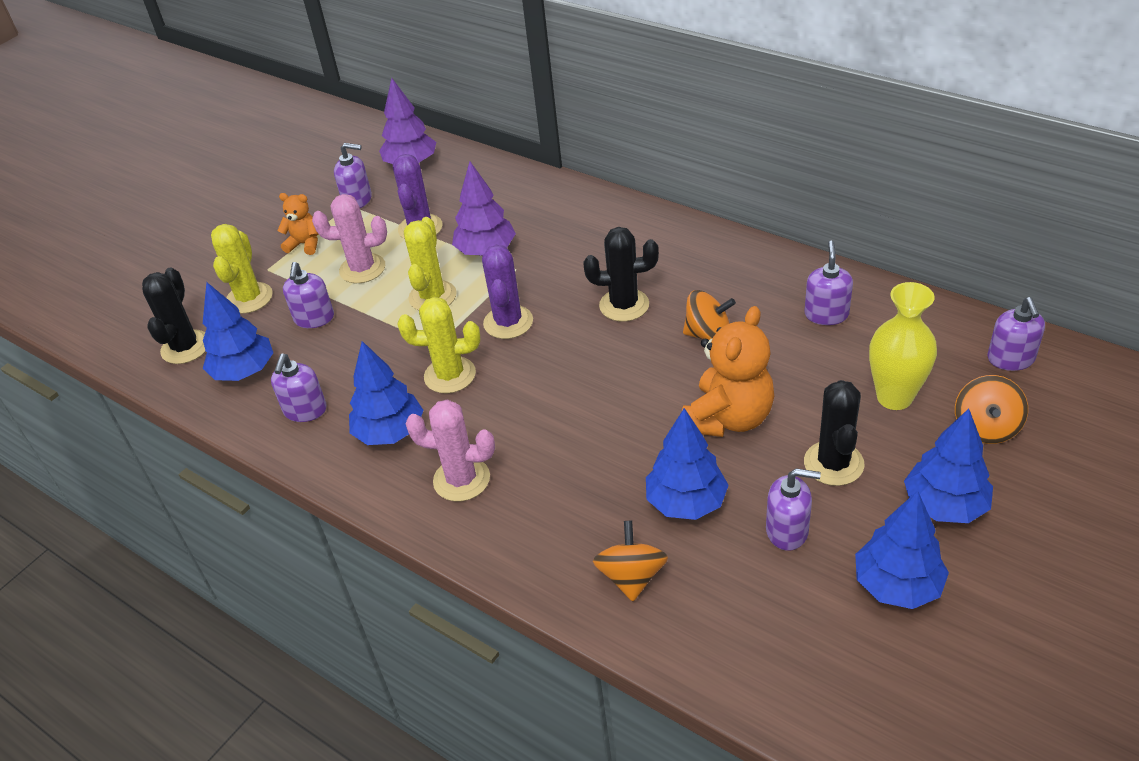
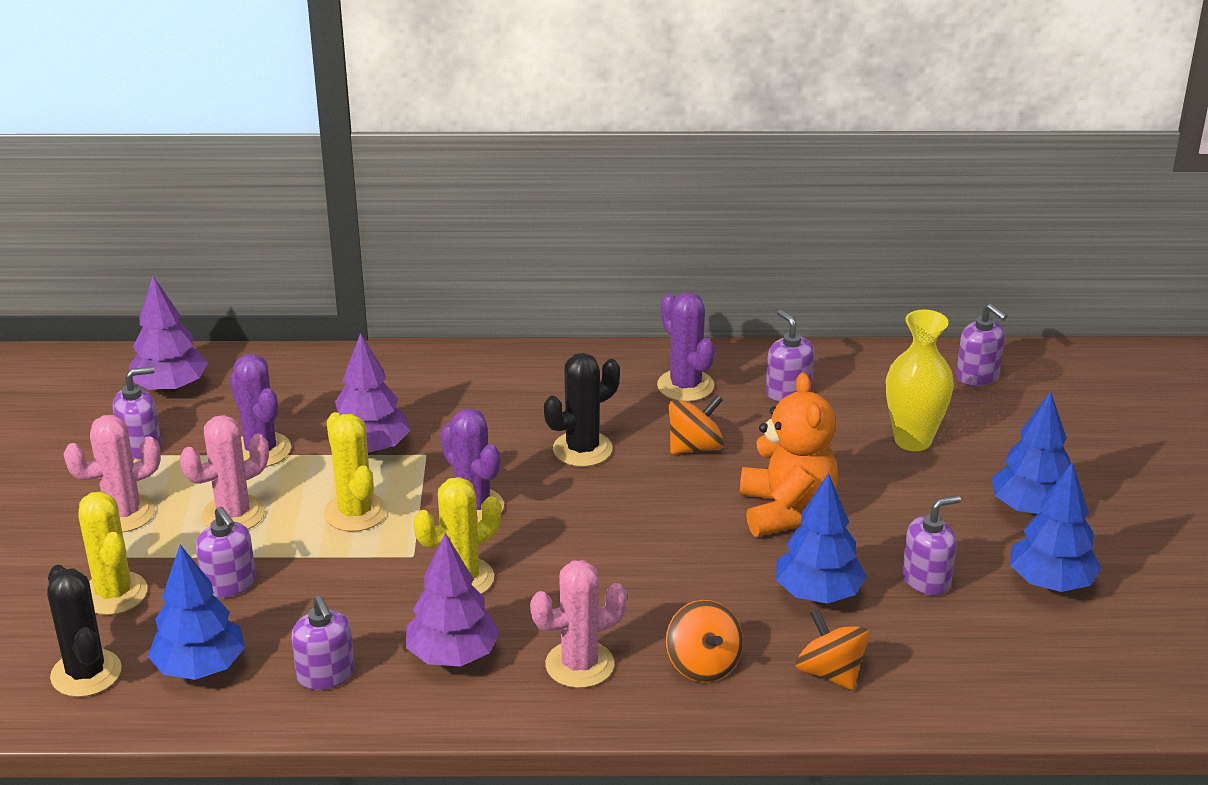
camera: 40 degrees left, 10 degrees down
(305, 244) = (123, 514): orange teddy bear -> pink cactus
(390, 432) = (452, 655): blue tree -> purple tree
(748, 280) = (685, 386): none -> purple cactus
(833, 463) = (913, 512): black cactus -> none
(986, 427) = (1007, 437): orange spinning top -> orange spinning top (703, 664)

